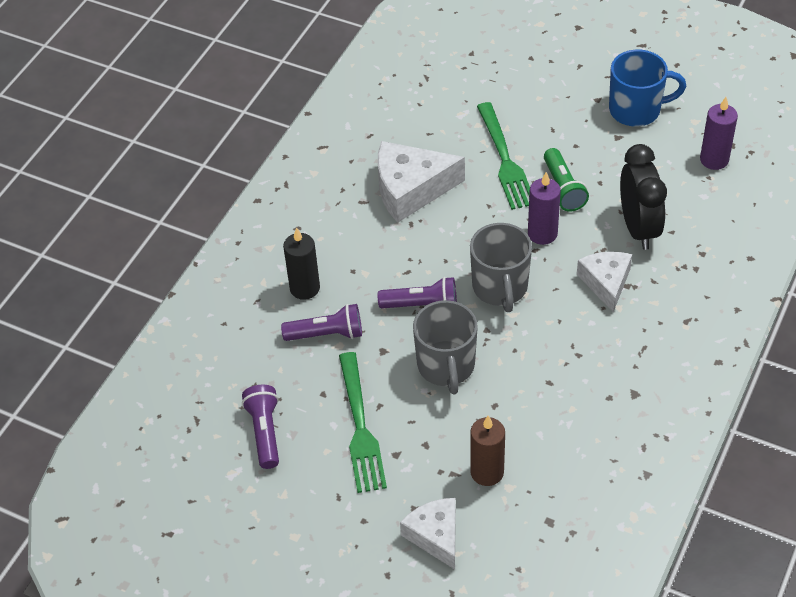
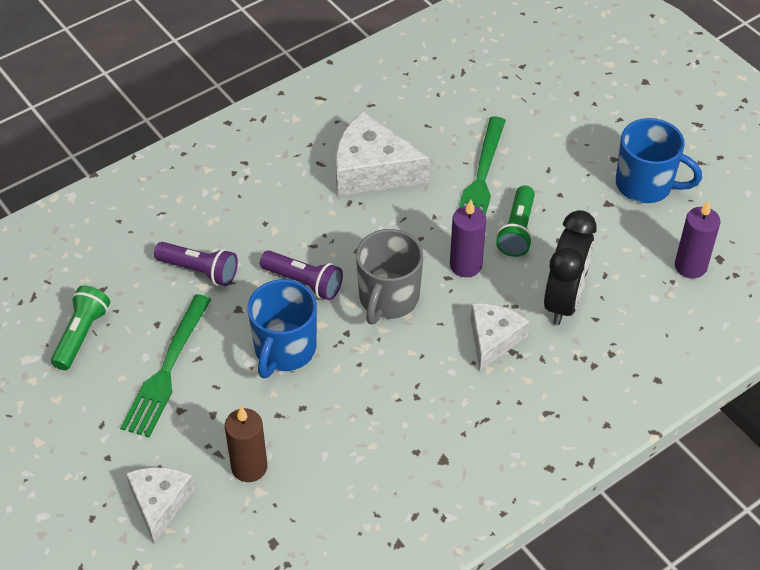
camera: 25 degrees right, 0 degrees up
(265, 432) = (82, 335): purple flashlight -> green flashlight
(305, 288) = (211, 220): black candle -> none
(446, 366) = (284, 350): grey mug -> blue mug

